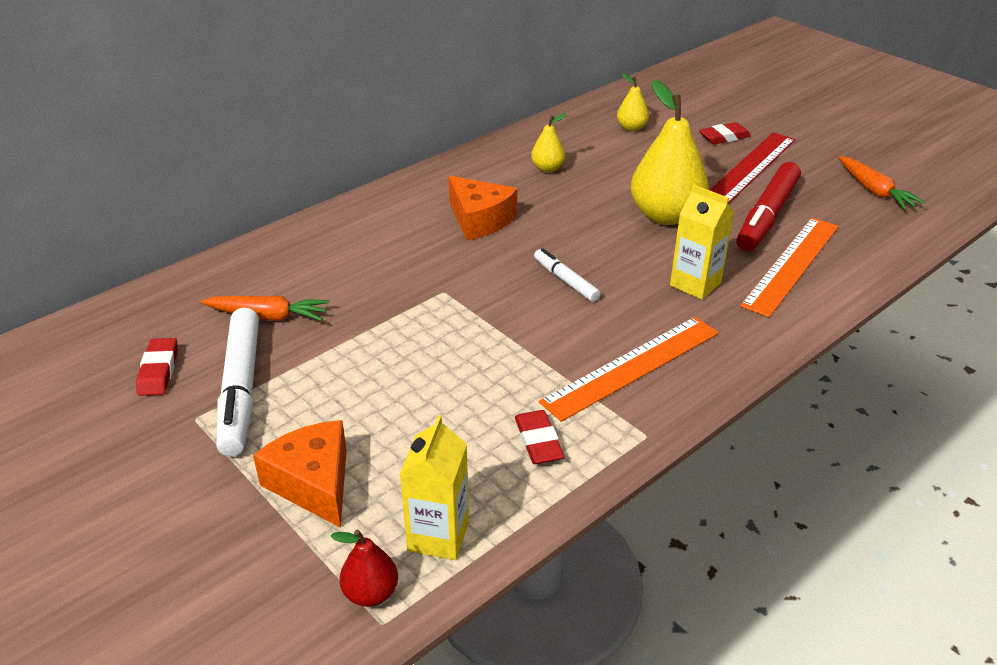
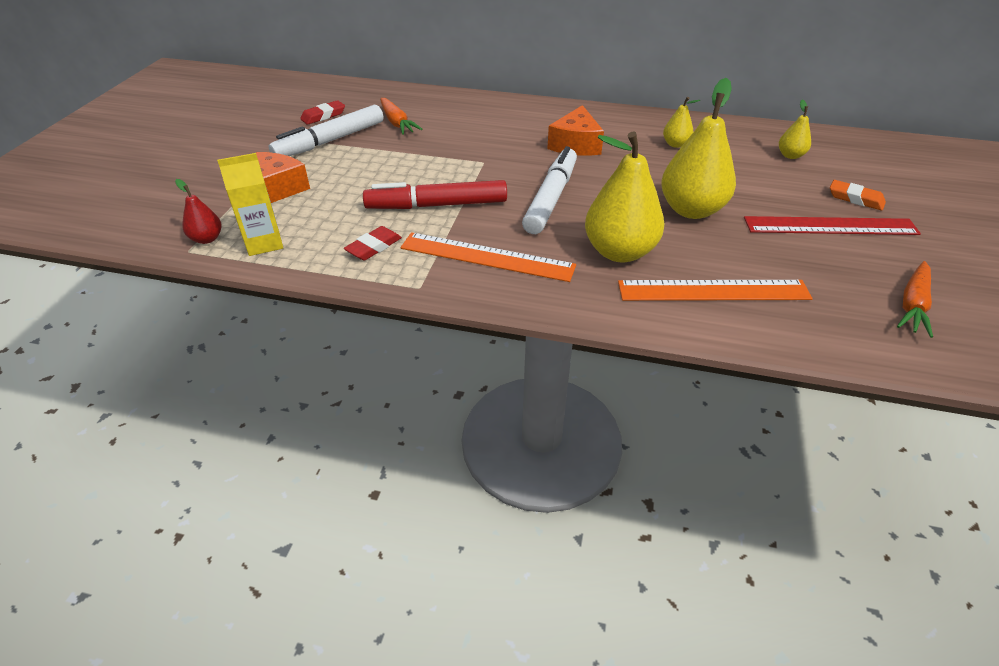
camera: 55 degrees right, 5 degrees up
(565, 280) = (551, 198): white marker -> white marker, size x1.87
(695, 284) = (619, 252): yellow carton -> yellow pear
(724, 137) = (855, 199): red eraser -> orange eraser
(767, 216) = (767, 256): red marker -> red marker (437, 205)

